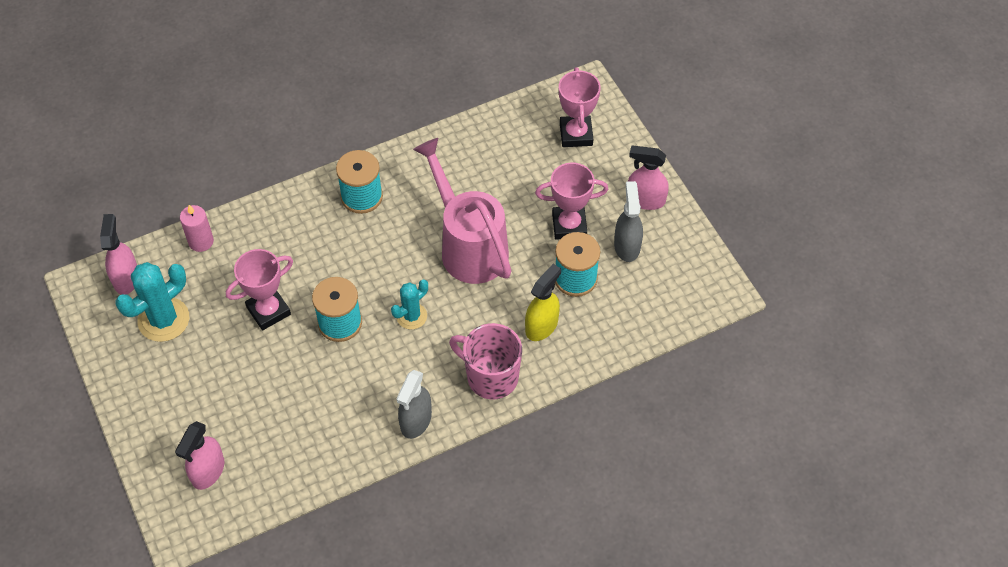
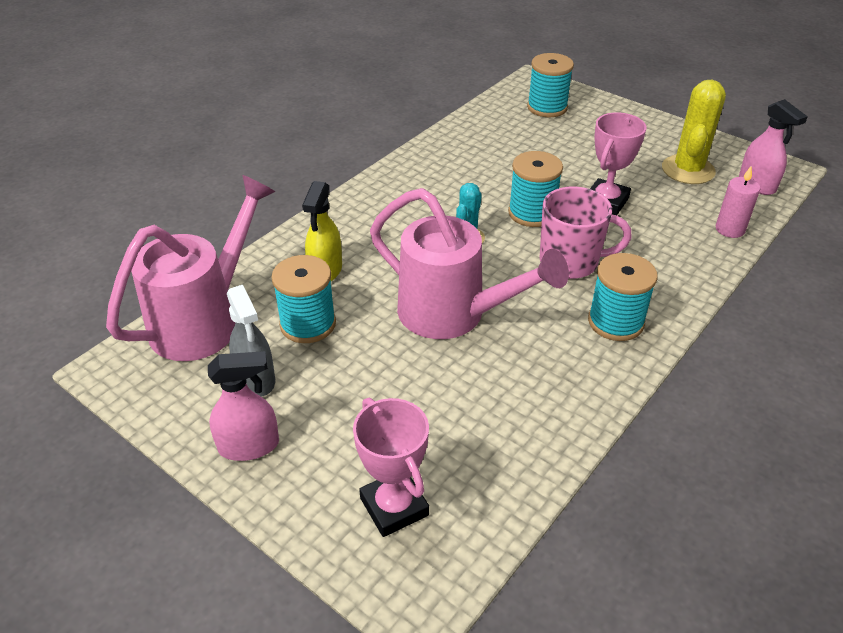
camera: 155 degrees right, 15 degrees down
(163, 319) = (688, 170): turquoise cactus -> yellow cactus
(208, 471) = (547, 107): pink spray bottle -> turquoise spool
(416, 421) = (406, 173): grey spray bottle -> none
(491, 377) = (355, 219): pink mug -> pink mug (570, 262)
(569, 225) = (342, 377): pink trophy -> none
(649, 311) = (204, 320): none -> pink watering can

